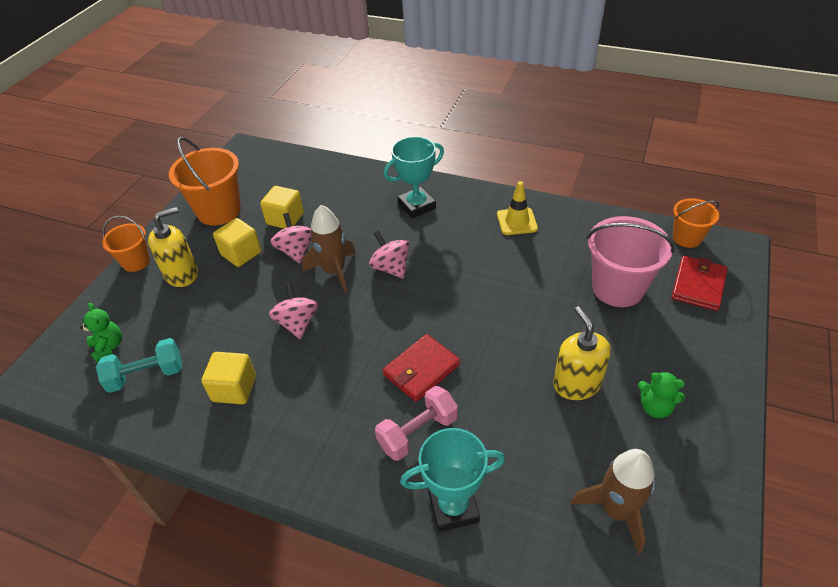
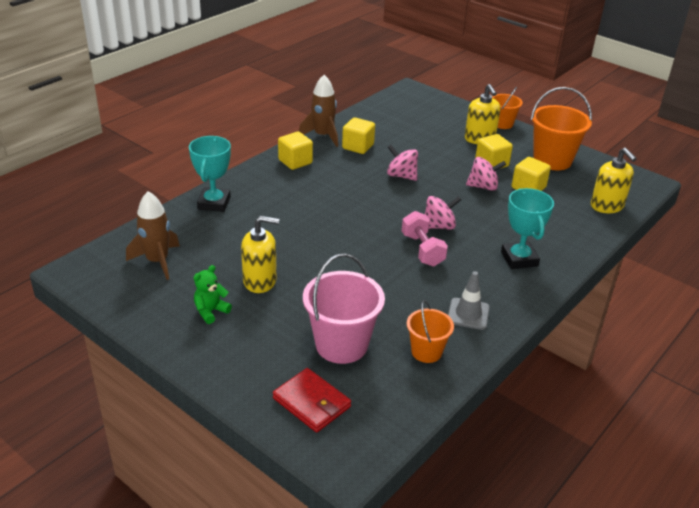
camera: 105 degrees right, 10 degrees down
(108, 347) = (421, 111): green teddy bear -> none
(146, 375) = (389, 121): turquoise dumbbell -> none
(297, 323) = (401, 176): pink spinning top -> pink spinning top turned 150 degrees counterclockwise
(299, 167) = (607, 206): none -> yellow soap dispenser
(301, 449) = (295, 162): none -> yellow cube
(334, 271) = (449, 199): brown rocket -> brown rocket (323, 136)
(418, 432) = (274, 203): pink dumbbell -> pink dumbbell (422, 250)
(421, 370) = (323, 216): red wallet -> none
(517, 221) = (468, 314): yellow traffic cone -> grey traffic cone
(687, 238) = (382, 431): orange bucket -> orange bucket (426, 352)

